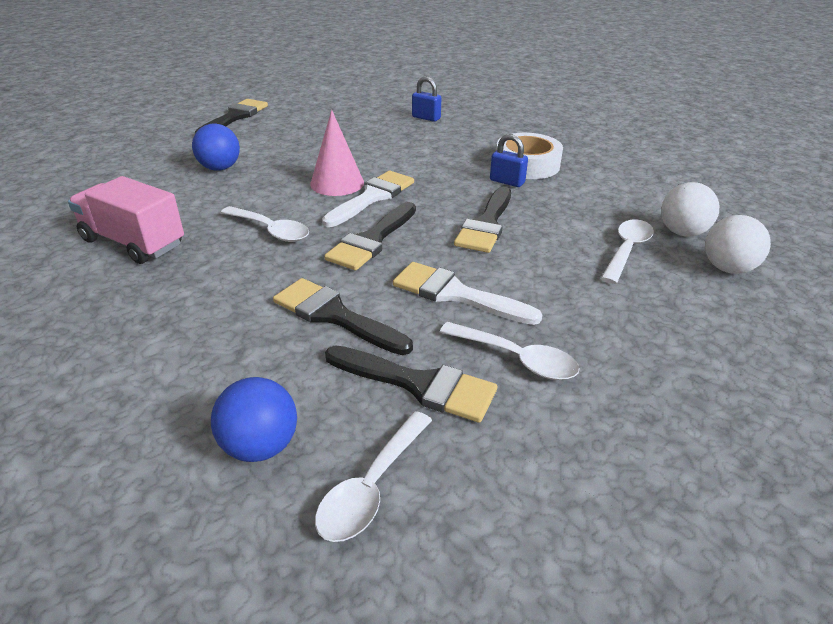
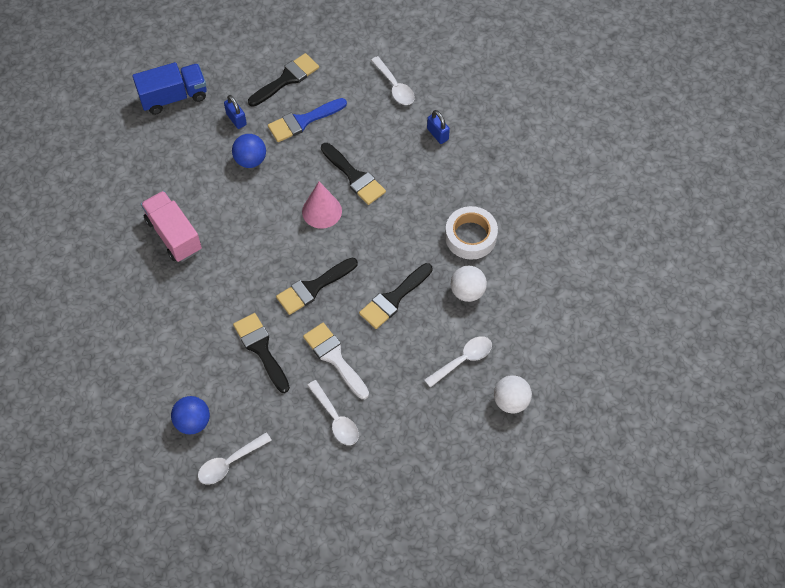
camera: 25 degrees right, 25 degrees up
(96, 148) = (174, 97): none -> blue truck
(270, 135) = (303, 121): none -> blue brush
(270, 230) = (257, 253): white spoon -> white spoon (394, 86)
(372, 197) = (337, 238): white brush -> none
(419, 384) = (278, 415): black brush -> black brush (354, 177)
(507, 181) = (440, 254): blue padlock -> blue padlock (236, 119)
(682, 232) = (514, 357): white ball -> white ball (467, 291)

